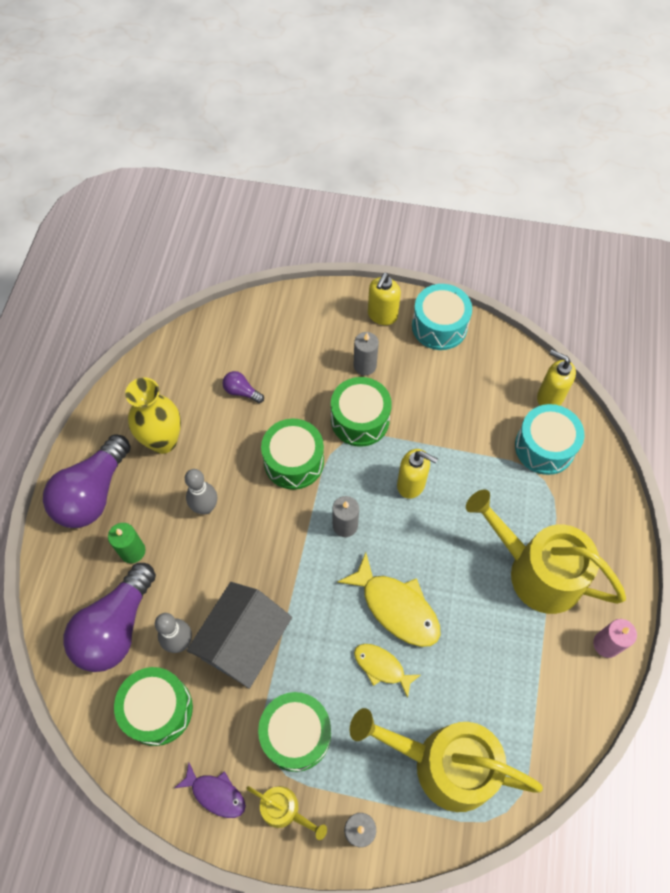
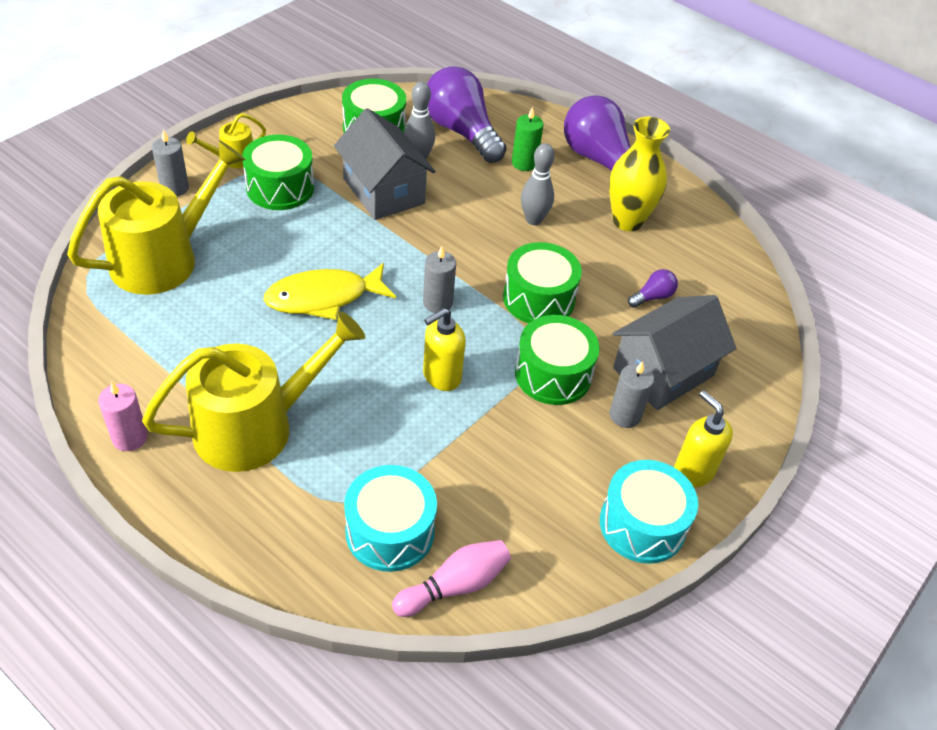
camera: 115 degrees right, 15 degrees down
(215, 793) = (282, 132): purple fish -> none
(311, 359) = (663, 372): none -> grey house
(381, 667) = (281, 261): yellow fish -> none
(549, 397) = (455, 586): yellow soap dispenser -> pink bowling pin

